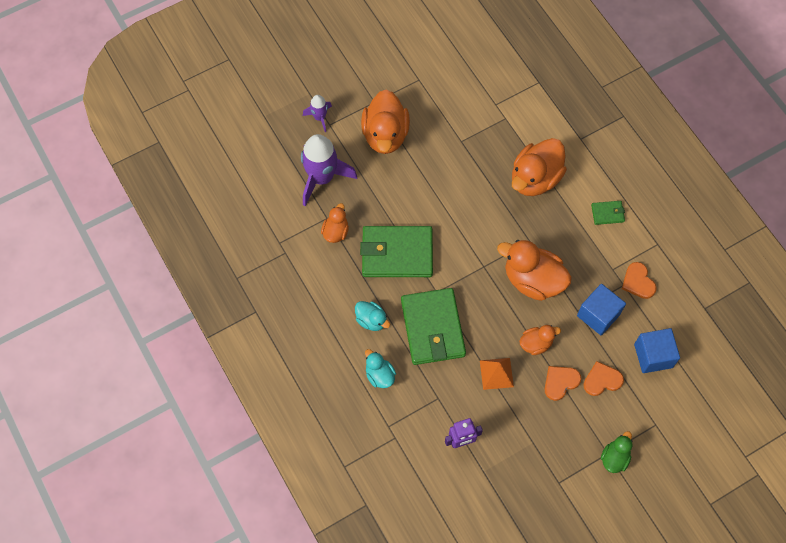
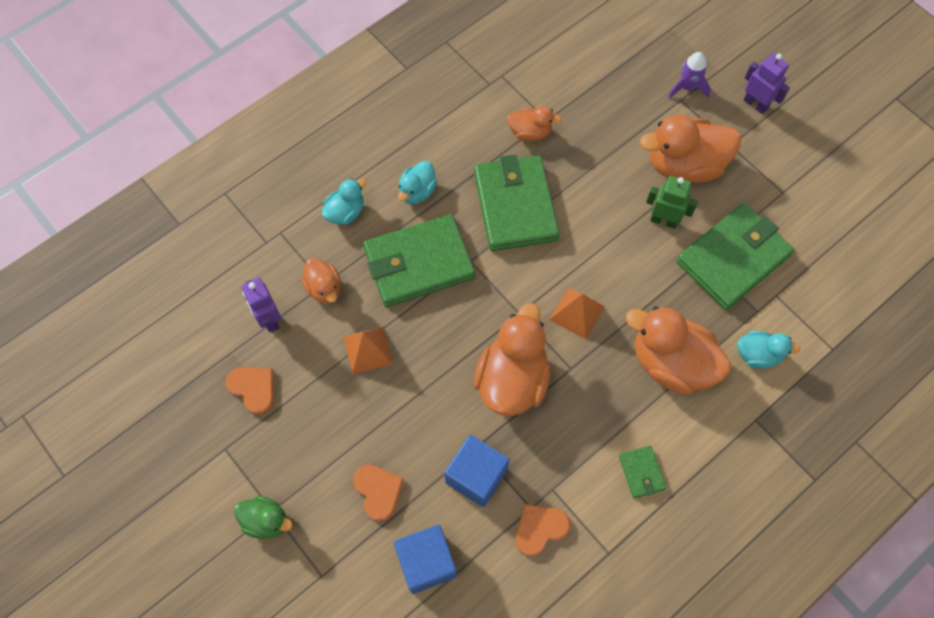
camera: 80 degrees right, 0 degrees up
(322, 178) = (602, 105): purple rocket -> none
(344, 77) = (755, 104): none -> purple robot
(427, 158) = (663, 220): none -> green robot
(464, 123) = (733, 259): none -> green wallet
(489, 229) = (577, 313): none -> orange pyramid
(536, 126) = (758, 355): none -> turquoise duck
(536, 344) = (418, 395): orange duck -> orange duck (324, 288)
(560, 382) = (367, 435): orange heart -> orange heart (253, 389)

